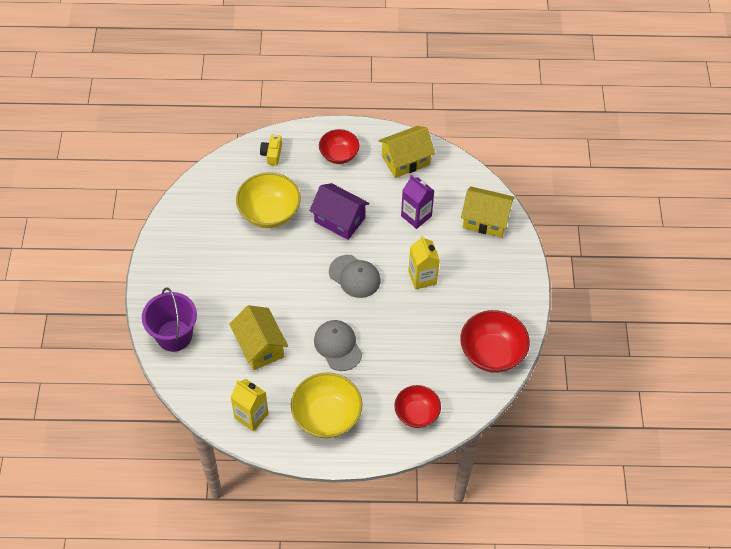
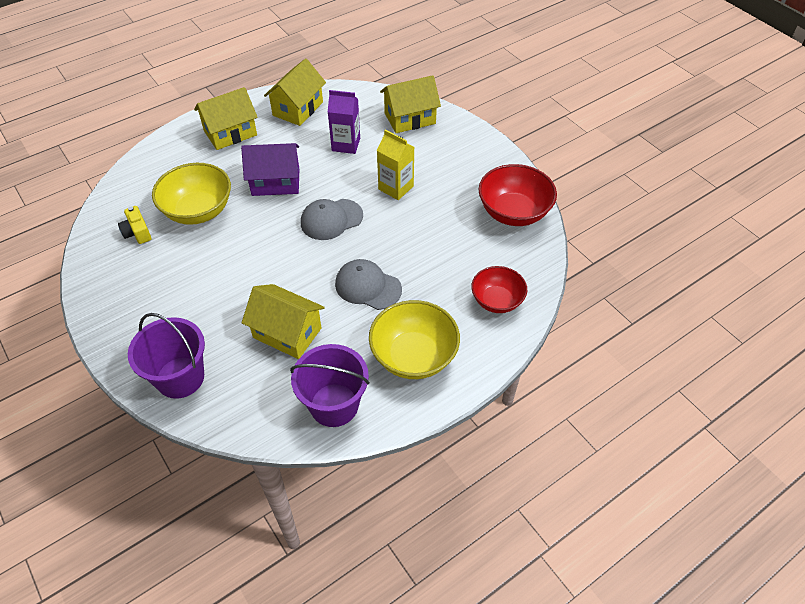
camera: 35 degrees left, 5 degrees down
(251, 416) = (334, 405): yellow carton -> purple bucket
(272, 154) = (161, 163): yellow camera -> yellow camera (137, 232)
(339, 155) = (230, 133): red bowl -> yellow house
(354, 276) = (331, 219): grey cap -> grey cap turned 150 degrees clockwise

